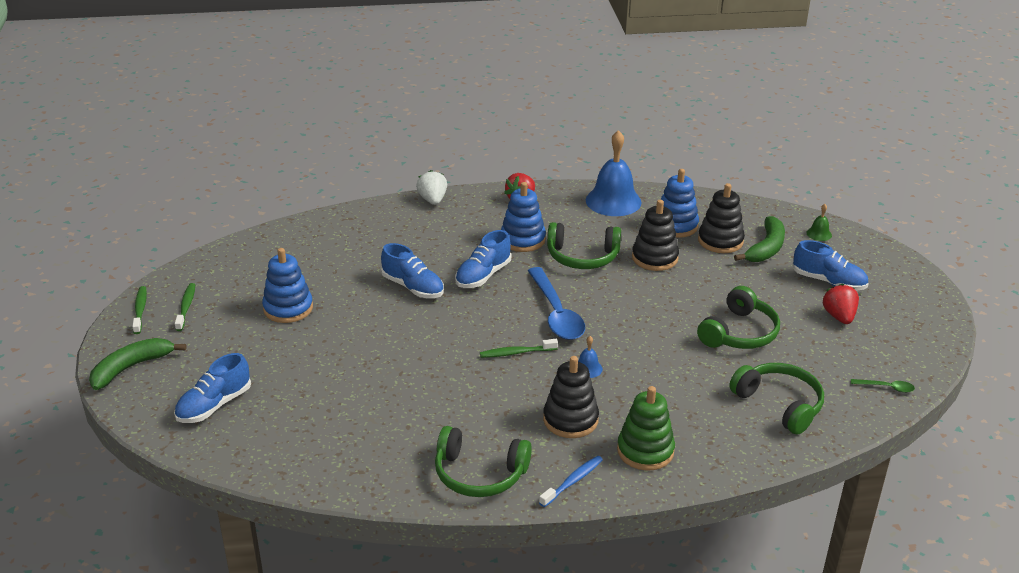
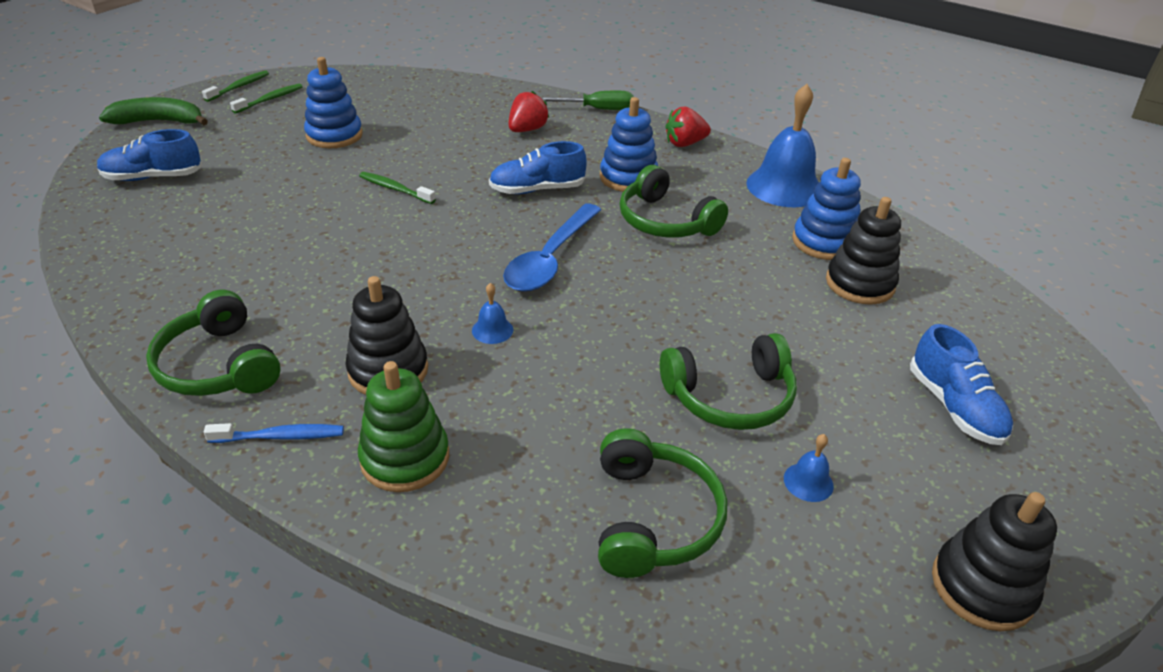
camera: 40 degrees right, 5 degrees up
(413, 287) = (458, 168): blue shoe -> none
(433, 200) = (598, 109): white strawberry -> green screwdriver
(516, 353) = (449, 273): green toothbrush -> green toothbrush (395, 189)
(654, 258) = (747, 261): black stacking toy -> black stacking toy (982, 587)
(766, 248) = (913, 321): green banana -> none
(815, 350) = (808, 482): none -> blue bell
(819, 234) = (1020, 342): green bell -> none
(839, 316) = (908, 459): red strawberry -> red strawberry (527, 130)
(886, 387) = (851, 606): green spoon -> none

